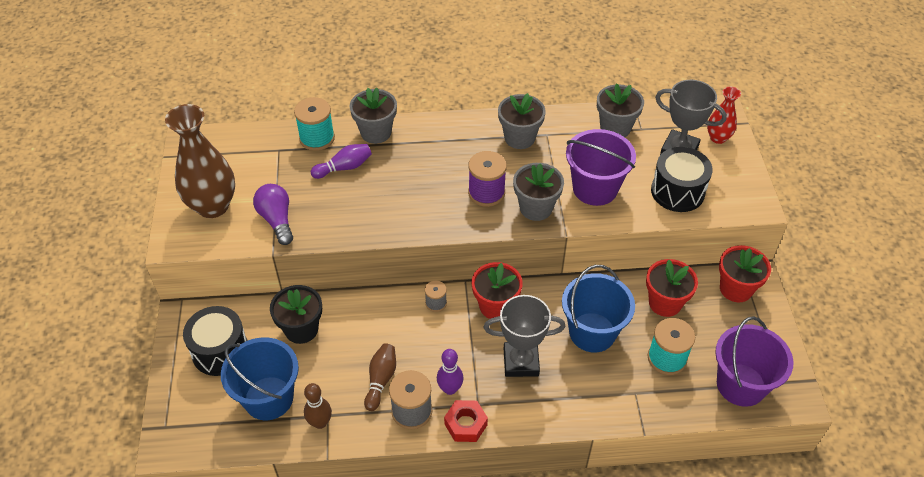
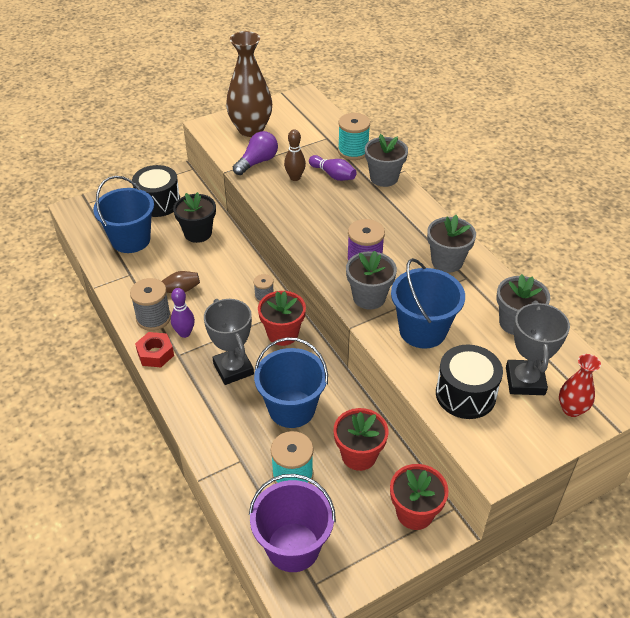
camera: 65 degrees right, 5 degrees down
(320, 422) = (122, 273): brown bowling pin -> brown bowling pin (295, 177)
(595, 188) = (422, 330): purple bucket -> blue bucket

